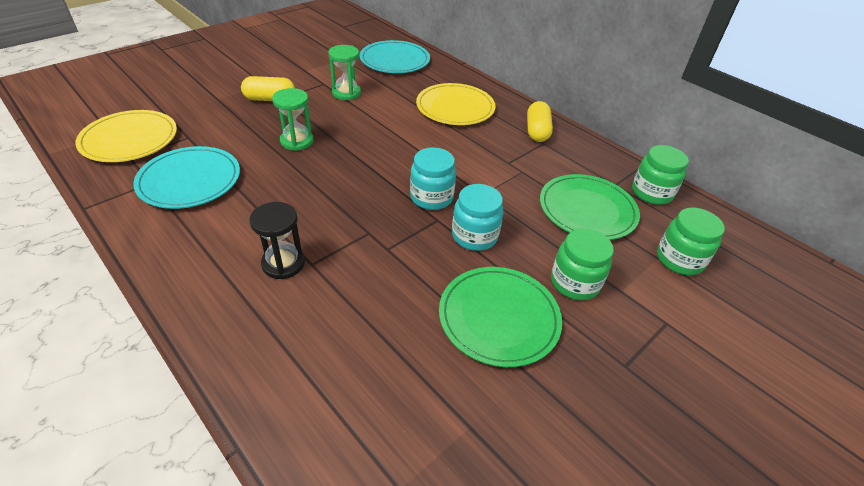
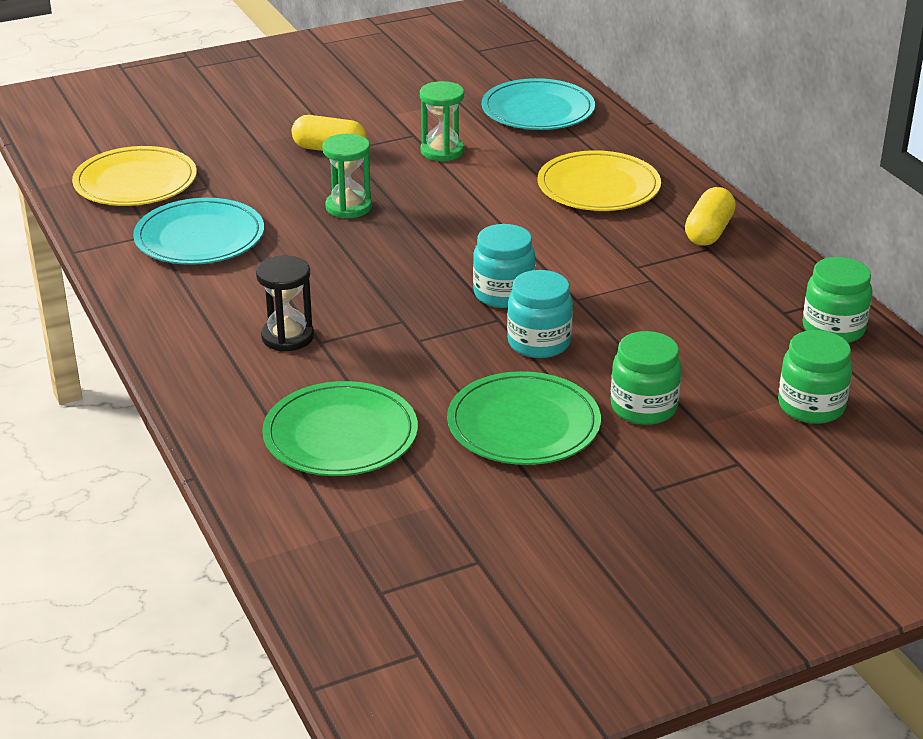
camera: 20 degrees right, 10 degrees down
(587, 210) = (718, 336): green plate -> green plate (340, 435)

